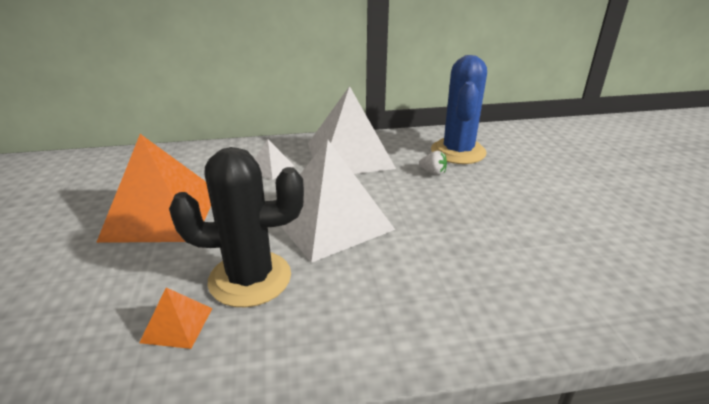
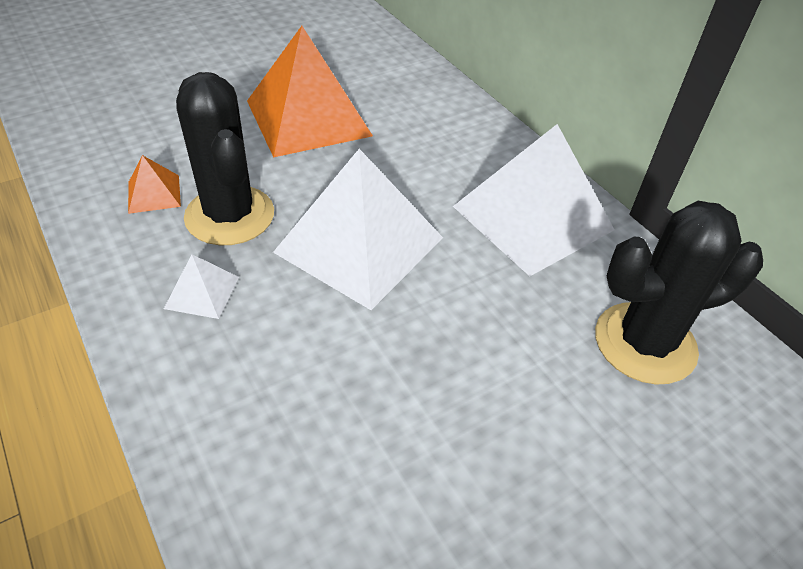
camera: 65 degrees right, 15 degrees up
(271, 168) = (446, 158): white pyramid -> white pyramid (202, 292)
(433, 172) = (549, 322): white strawberry -> none
(458, 152) = (645, 343): blue cactus -> black cactus

